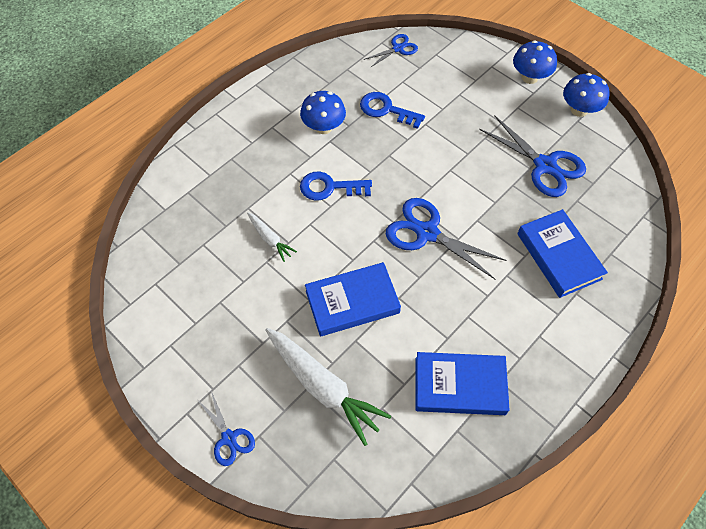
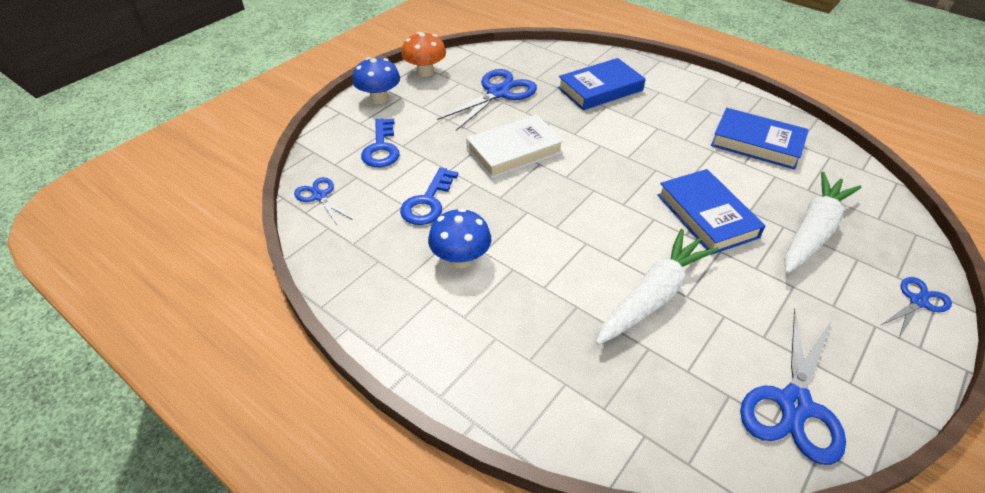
camera: 95 degrees left, 15 degrees down
(270, 239) = (653, 296): white carrot -> white carrot, size x1.99
(329, 187) = (559, 245): blue key -> blue key (381, 148)
(427, 233) = (600, 165): blue scissors -> blue scissors (794, 405)
(450, 170) = (514, 151): none -> white book
(459, 386) = (757, 143): blue book -> blue book turned 60 degrees counterclockwise
(579, 110) = (425, 72): blue mushroom -> orange mushroom

